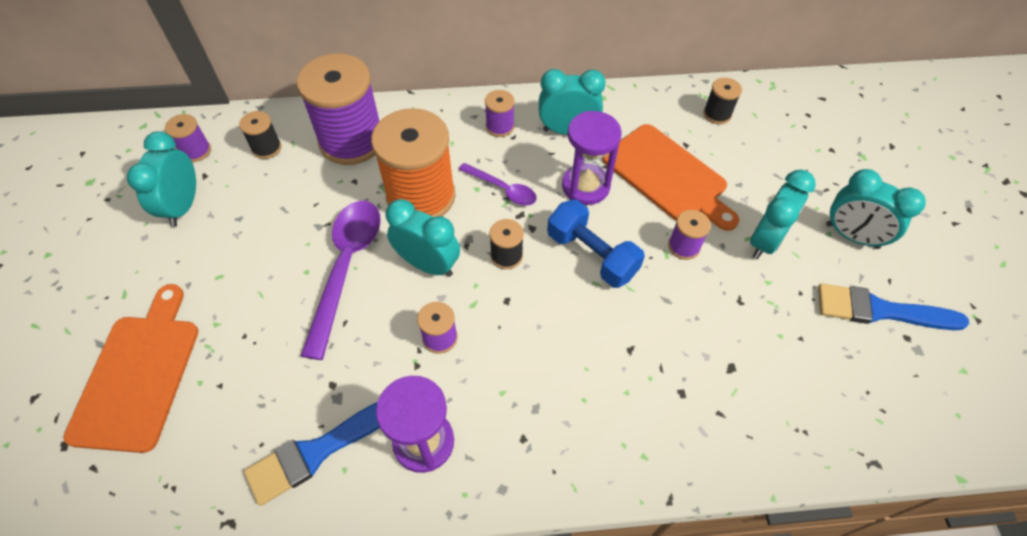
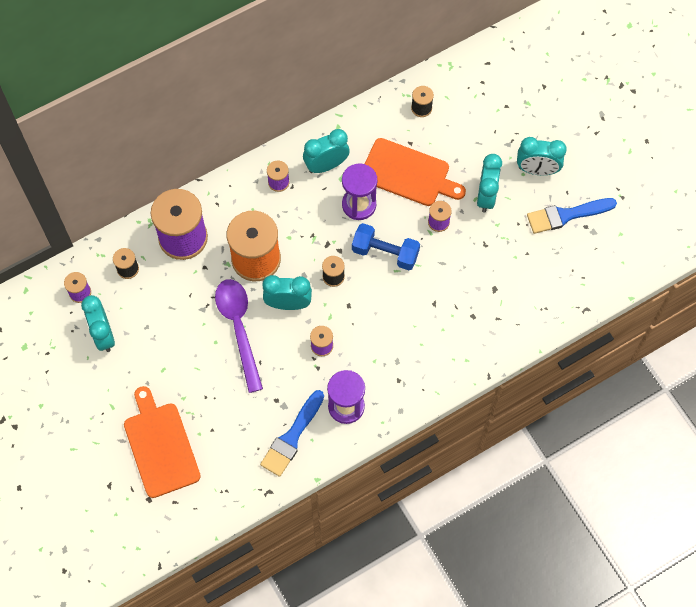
camera: 25 degrees left, 10 degrees up
(503, 189) = (306, 230): purple spoon -> none

